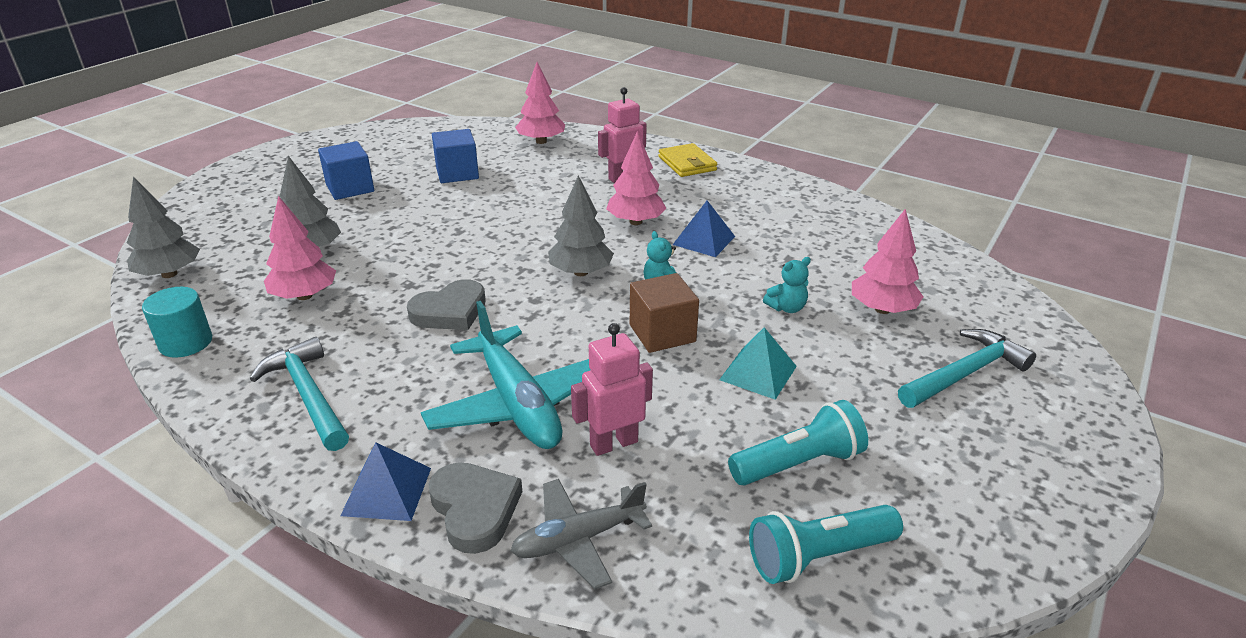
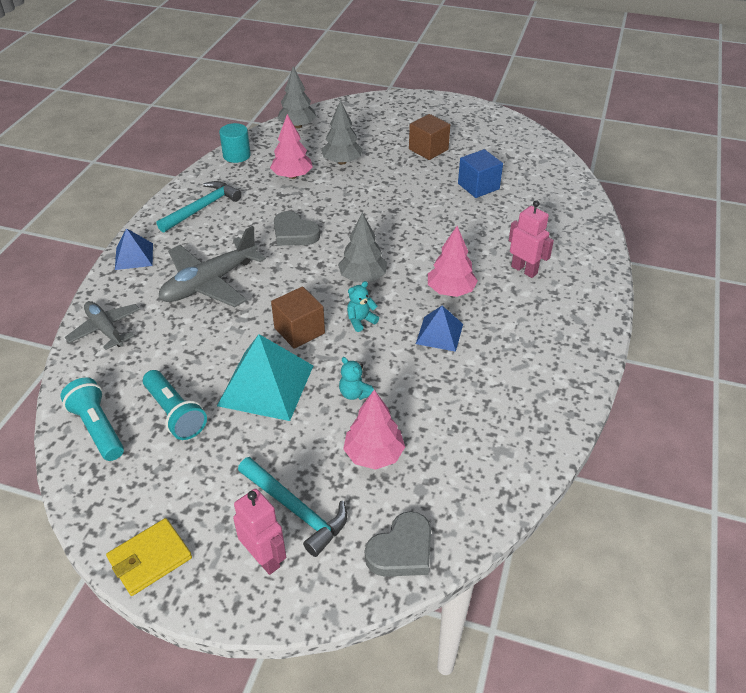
camera: 75 degrees right, 10 degrees up
(350, 188) = (428, 149): blue cube -> brown cube
(475, 509) = (124, 288): grey heart -> grey heart (401, 550)
(518, 404) = (210, 283): turquoise plane -> grey plane
(541, 141) = (563, 212): pink tree -> none
(613, 443) = (181, 328): pink robot -> pink robot (264, 558)
(687, 163) = (578, 303): yellow wallet -> yellow wallet (150, 558)
(758, 373) = (266, 385): turquoise pyramid -> turquoise pyramid, size x1.75

